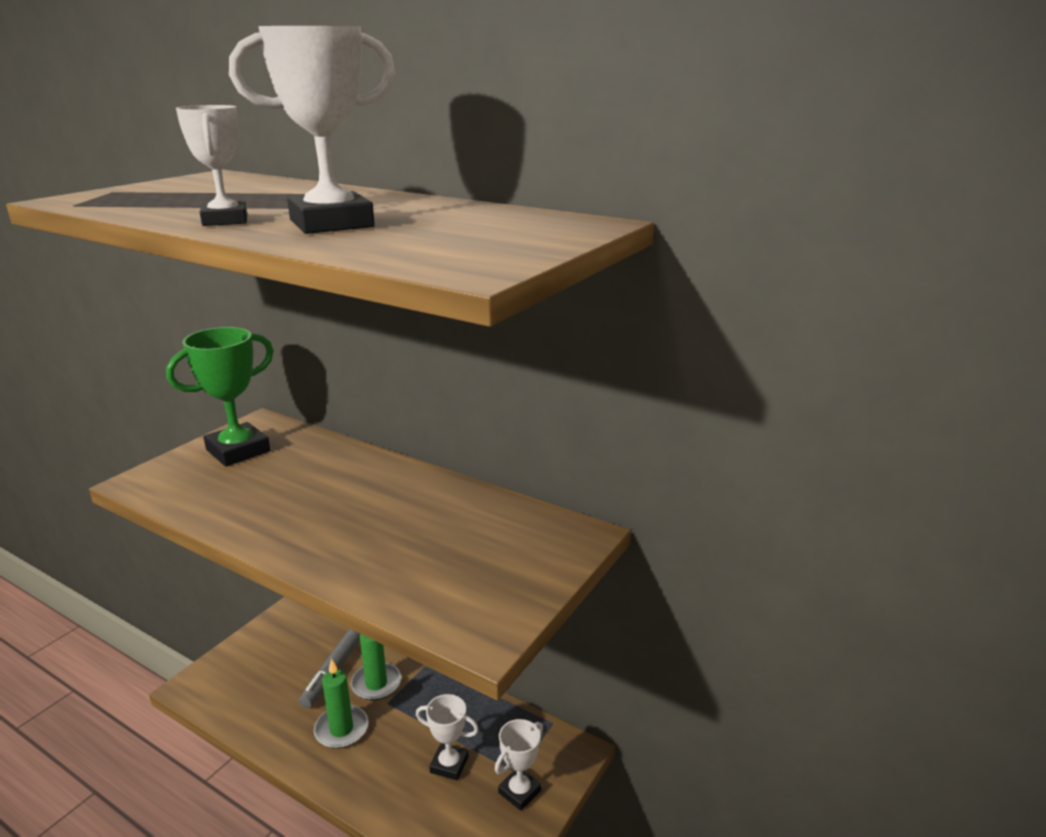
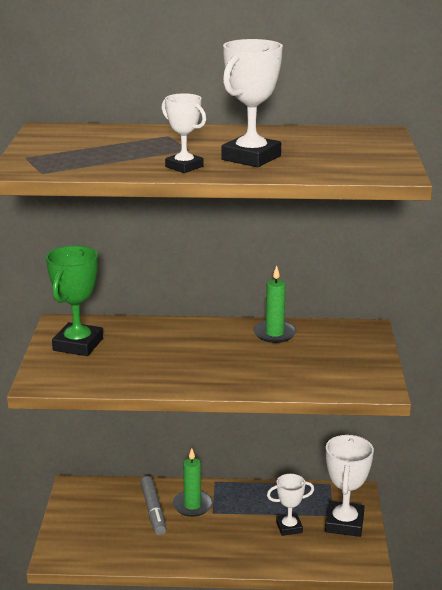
camera: 30 degrees left, 0 degrees up
(341, 729) = (198, 537): green candle -> green candle (274, 333)
(519, 792) = (344, 523): white trophy -> white trophy, size x1.64

